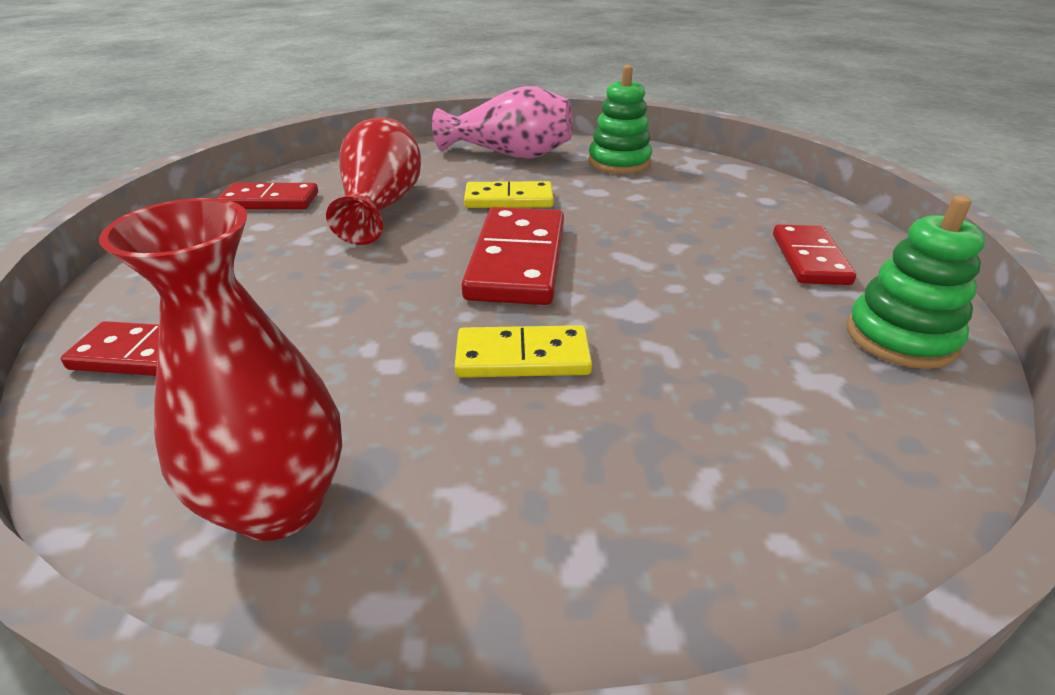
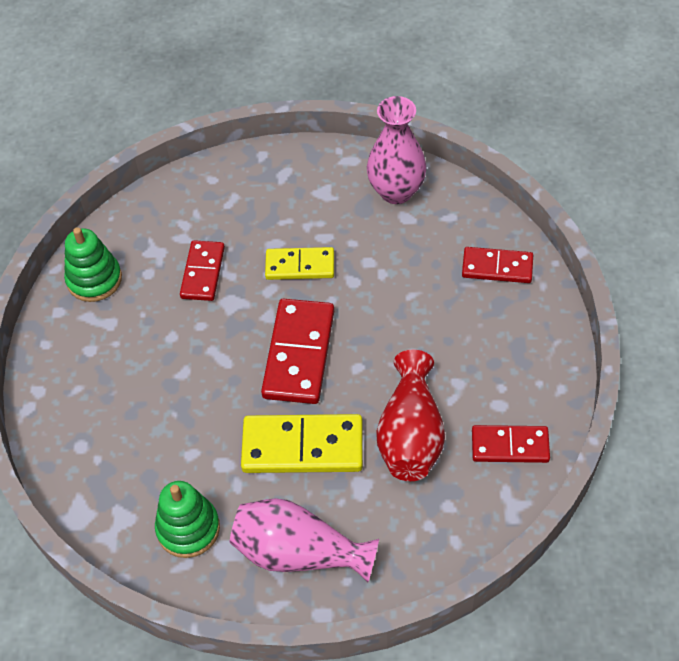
camera: 175 degrees left, 20 degrees up
(279, 505) = (396, 191): red vase -> pink vase
(509, 199) = (302, 447): yellow domino -> yellow domino, size x1.59
(809, 259) = (98, 355): red domino -> red domino (203, 272)

